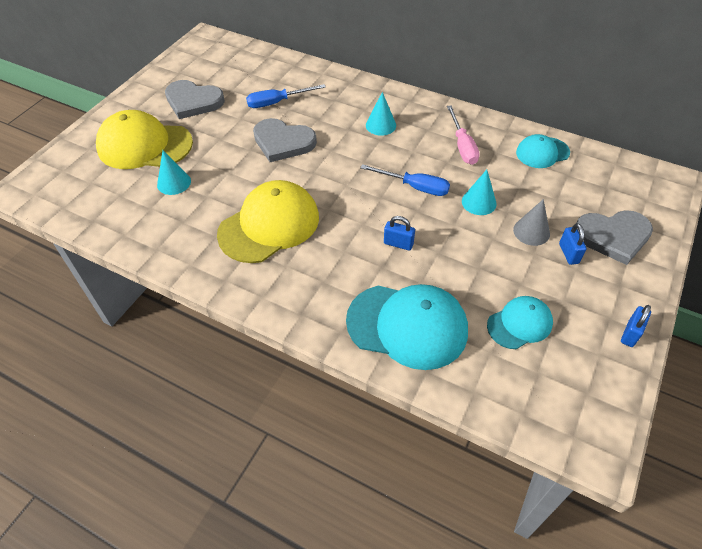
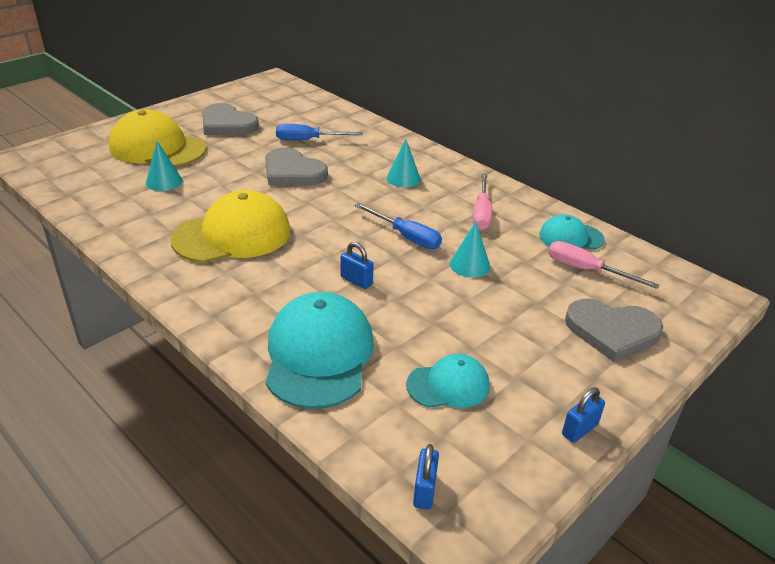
camera: 15 degrees right, 15 degrees down
(407, 326) = (319, 354): turquoise cap -> turquoise cap turned 120 degrees counterclockwise
(531, 231) = (515, 304): grey cone -> none
(568, 182) = (586, 270): none -> pink screwdriver
(568, 253) = (547, 334): blue padlock -> blue padlock (424, 490)

